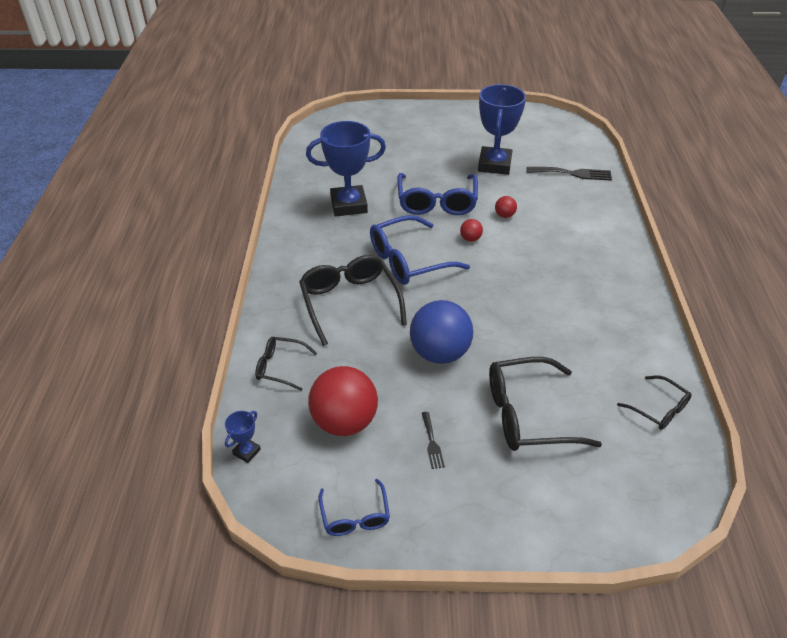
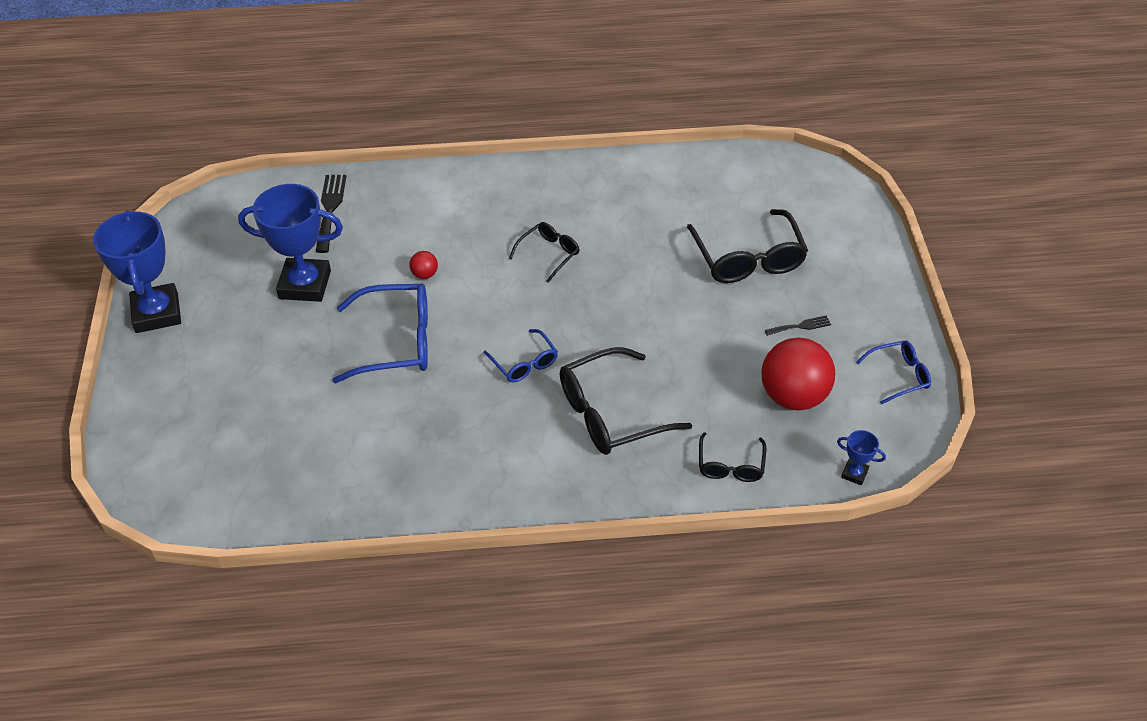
camera: 95 degrees left, 5 degrees up
(349, 205) = (405, 439): blue trophy -> blue trophy (157, 313)
(408, 260) = (524, 363): blue glasses -> blue glasses, size x0.55
(440, 353) = (679, 326): blue ball -> none
(470, 239) = (476, 306): red ball -> none
(659, 409) = (719, 172): black glasses -> black glasses (549, 254)

